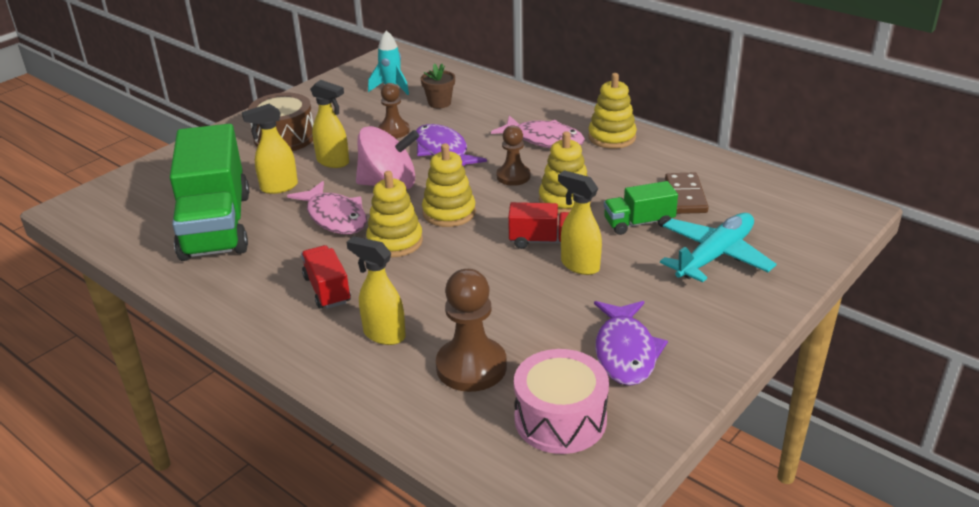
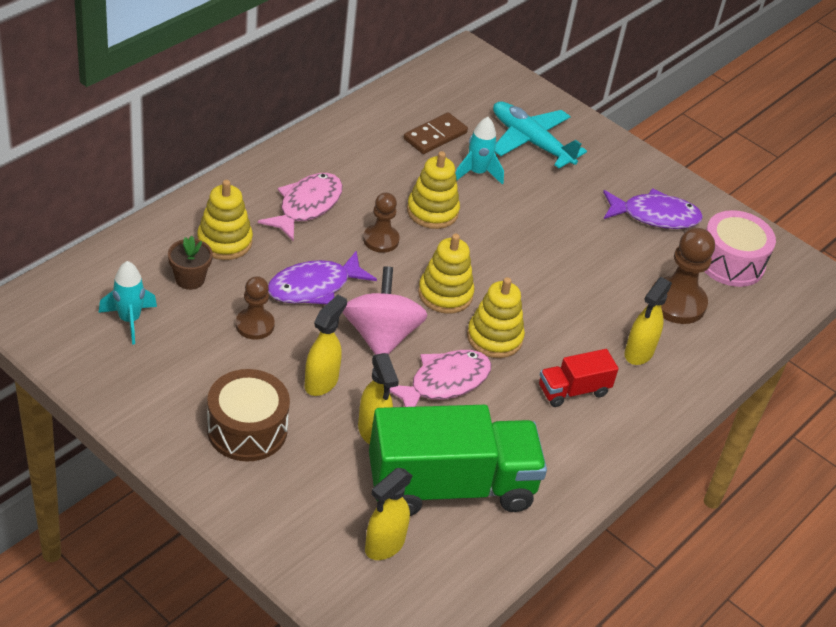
camera: 95 degrees left, 10 degrees up
(544, 241) = (501, 236): red truck -> none
(579, 265) = (541, 220): yellow spray bottle -> yellow spray bottle (384, 546)
(612, 137) = (312, 158): yellow stacking toy -> yellow stacking toy (224, 241)
(638, 223) = (477, 173): green truck -> turquoise rocket
(685, 196) = (435, 136): brown domino -> brown domino turned 45 degrees counterclockwise

